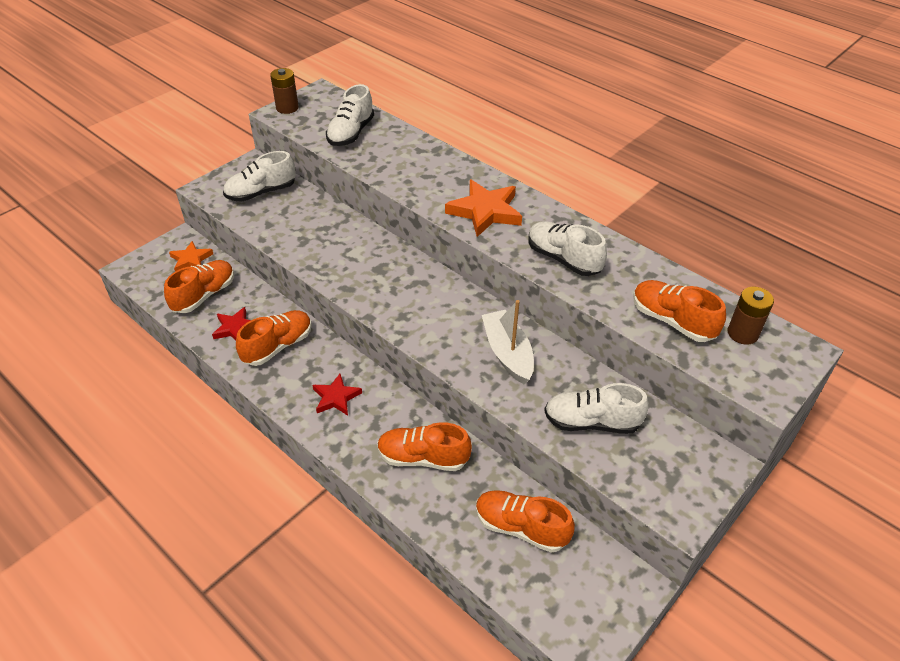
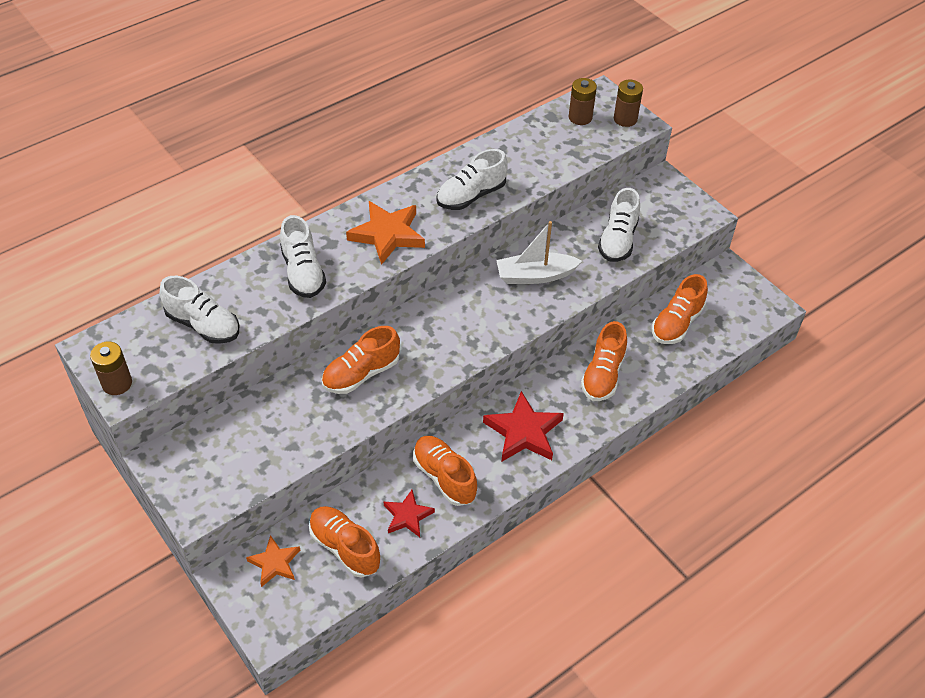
camera: 80 degrees left, 5 degrees up
(261, 192) = (227, 451): white shoe -> white shoe (303, 272)
(336, 397) = (523, 432): red star -> red star, size x1.64
(672, 321) = (560, 150): orange shoe -> orange shoe (361, 374)
(767, 377) = (625, 119): none -> brown battery

